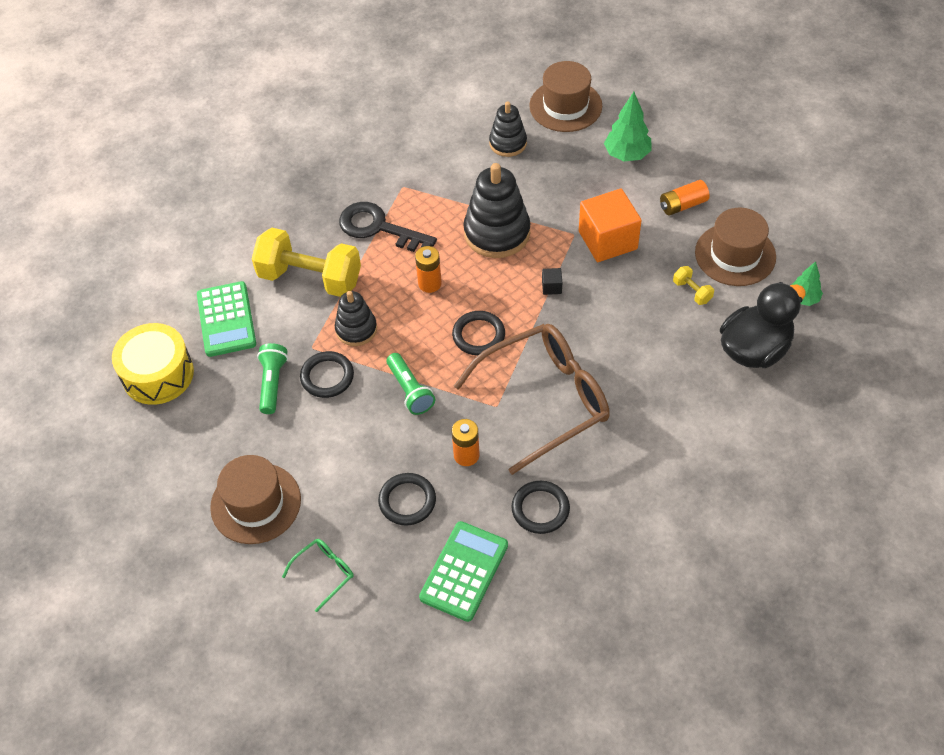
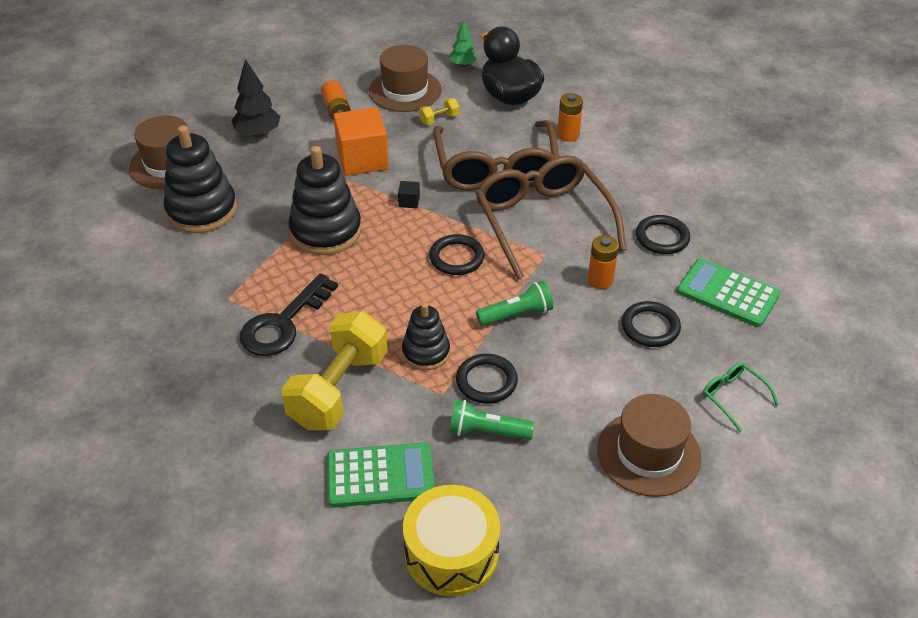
camera: 85 degrees left, 10 degrees down
(430, 283) = (378, 288): orange battery -> orange battery (568, 135)
(508, 143) = (202, 210): black stacking toy -> black stacking toy, size x1.67
(621, 351) = (496, 168): none -> brown glasses
(627, 155) = (258, 133): green tree -> black tree

